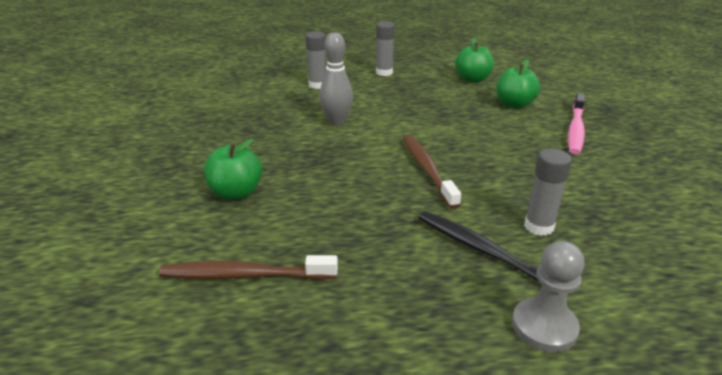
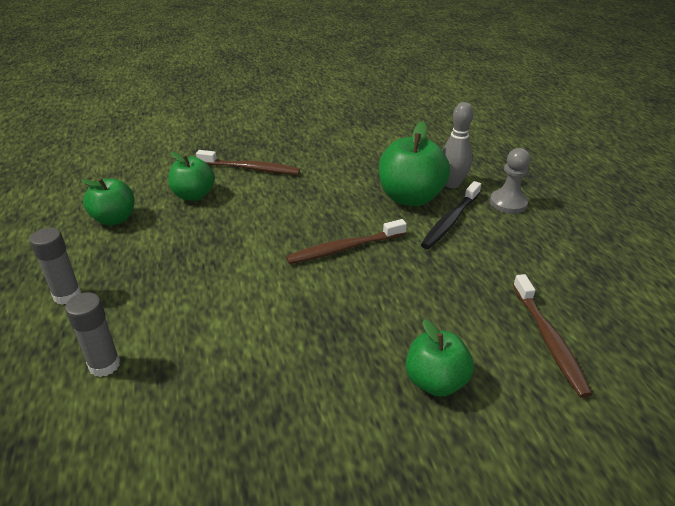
camera: 100 degrees left, 5 degrees up
(336, 122) = (242, 324): grey bowling pin -> grey bowling pin (452, 184)
(538, 226) = (410, 198): grey glue stick -> green apple
(576, 129) = (251, 168): pink toothbrush -> brown toothbrush

